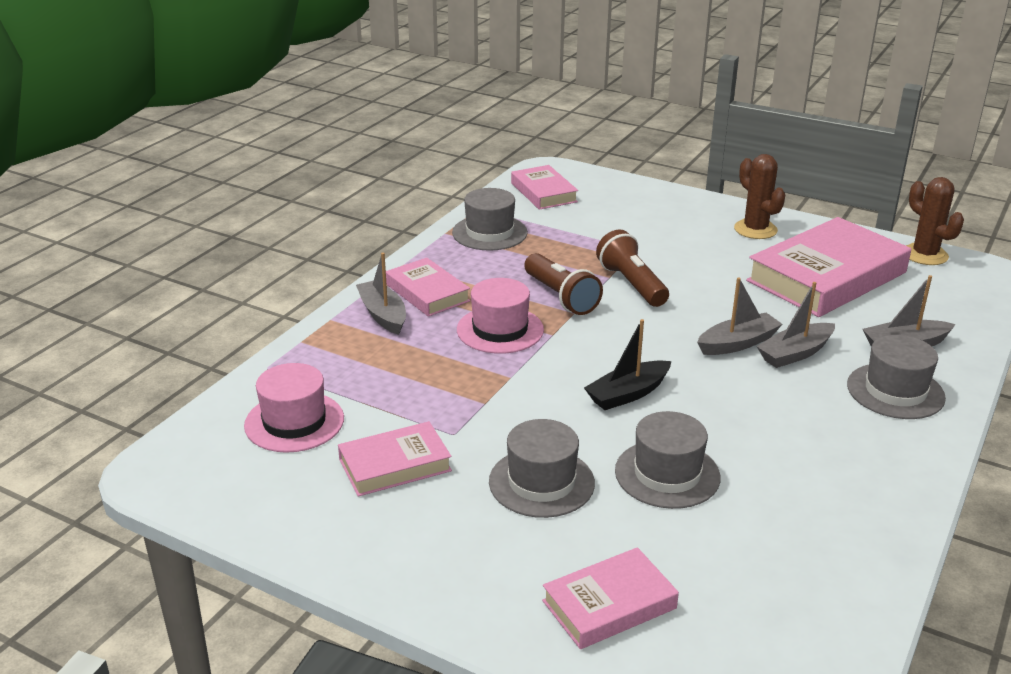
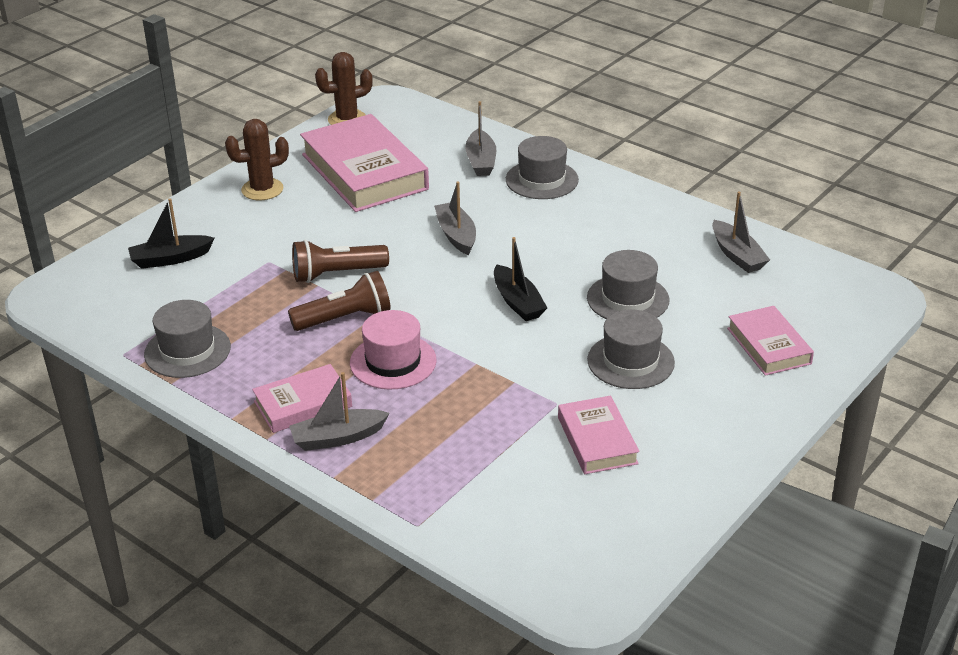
camera: 80 degrees left, 5 degrees up
(294, 422) = (520, 503): pink hat -> none
(543, 192) = (109, 304): pink book -> none
(618, 206) = (170, 259): none -> black boat
(795, 353) = (479, 211): grey boat -> grey boat (737, 255)

